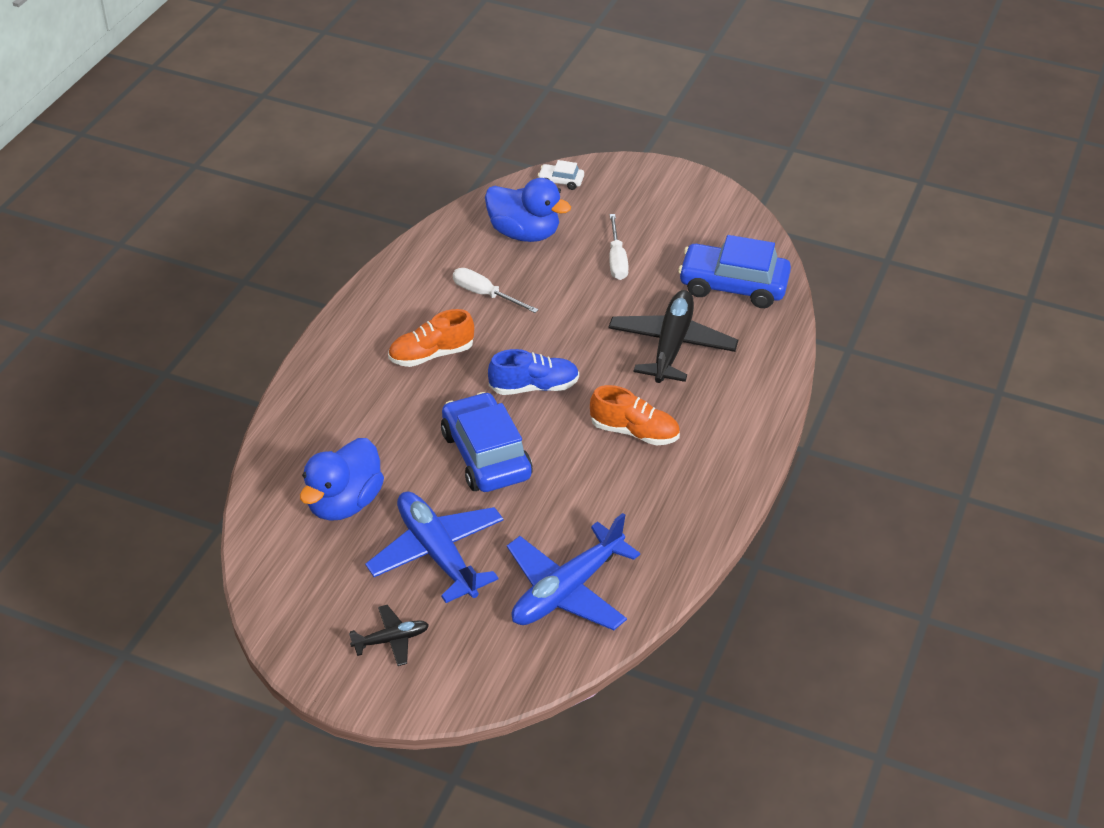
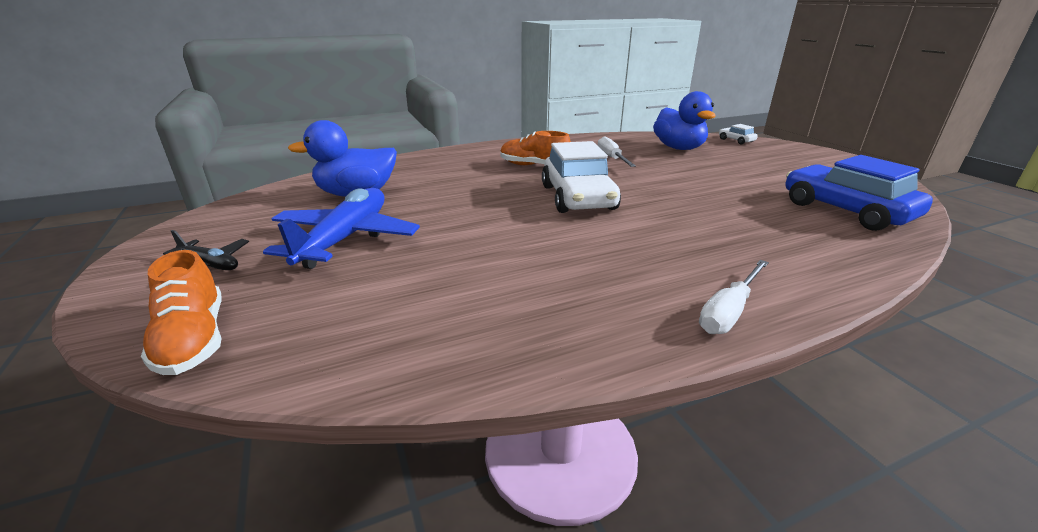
camera: 45 degrees right, 15 degrees down
(486, 455) = (482, 211): blue car -> none
(534, 387) = (577, 197): blue shoe -> white car
(566, 590) = (375, 313): blue plane -> none
(616, 260) = (738, 172): white screwdriver -> white screwdriver (729, 311)
(634, 432) = (624, 248): orange shoe -> orange shoe (194, 339)
(672, 345) = (735, 218): black plane -> none

